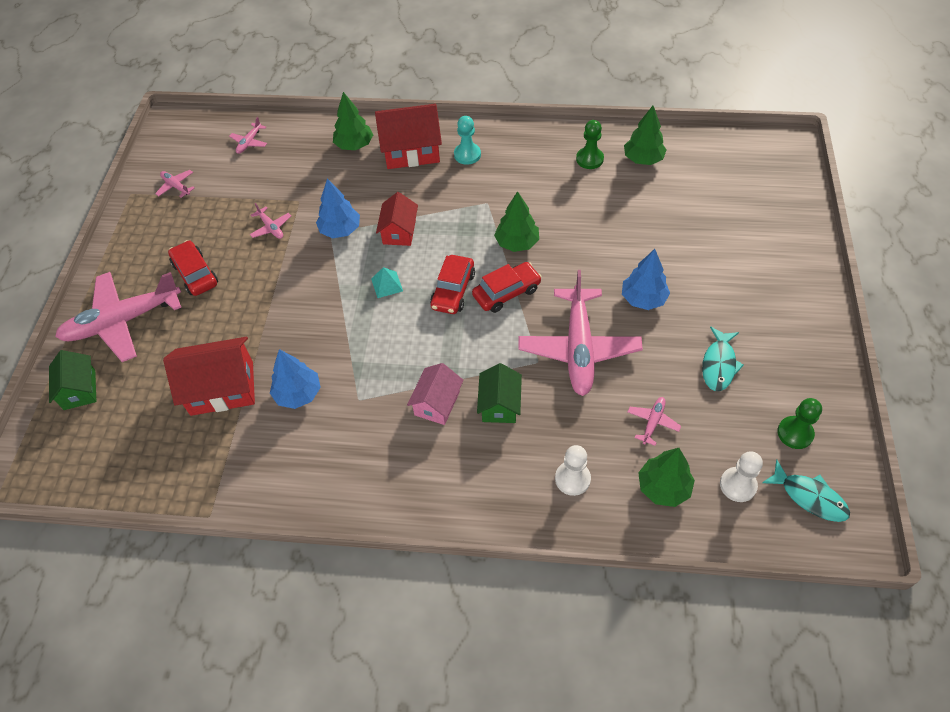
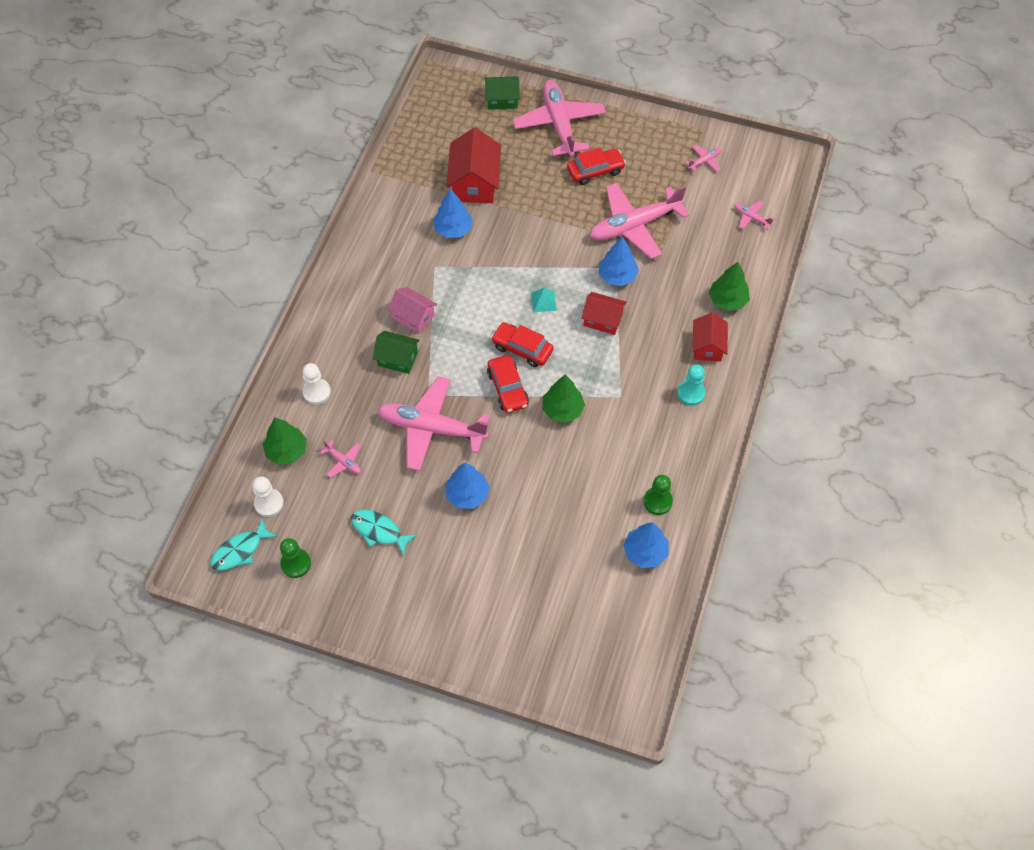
camera: 100 degrees right, 5 degrees up
(271, 228) = (634, 226): pink plane -> pink plane, size x2.40
(411, 151) = (707, 346): red house -> red house, size x0.63
(643, 159) = (645, 552): green tree -> blue tree

